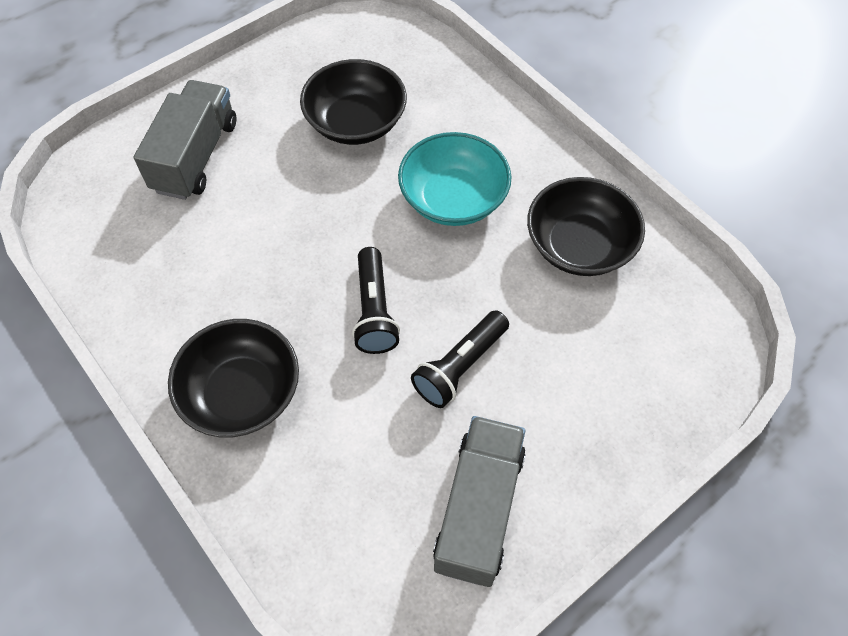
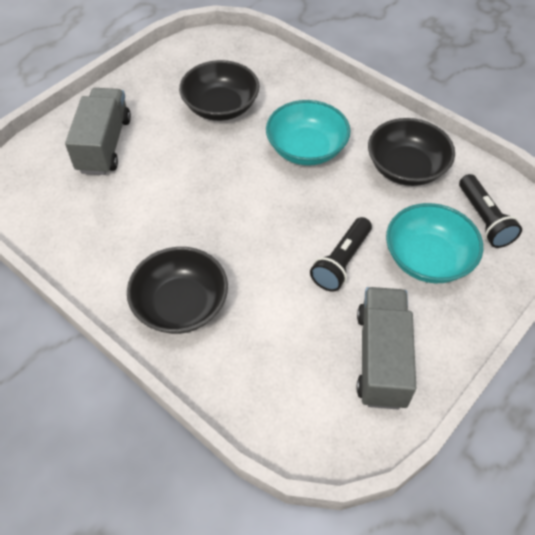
camera: 10 degrees left, 5 degrees down
(374, 311) = (267, 233): black flashlight -> black flashlight (483, 219)
(575, 380) = (427, 258): none -> turquoise bowl

